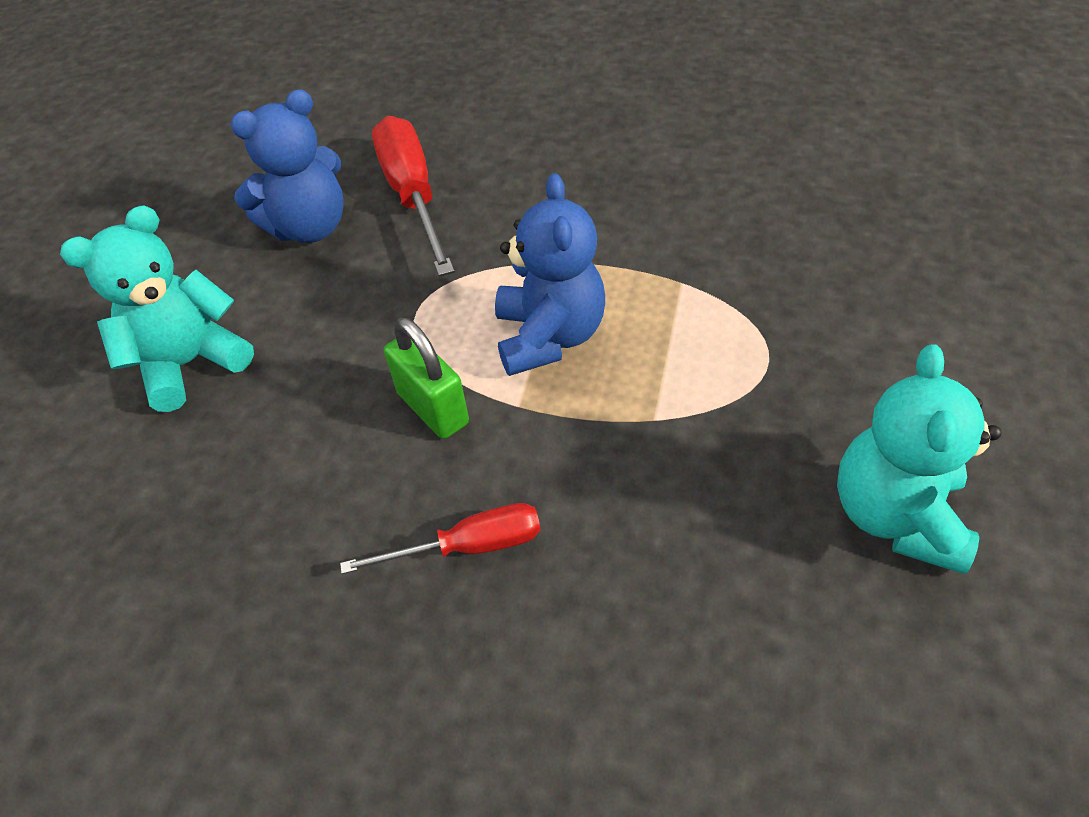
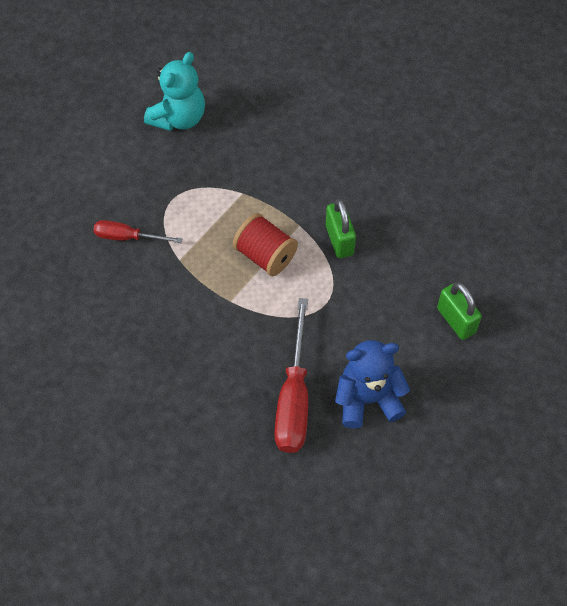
camera: 160 degrees left, 10 degrees up
(190, 363) = (456, 320): turquoise teddy bear -> green padlock
(469, 546) = (348, 172): red screwdriver -> red screwdriver (127, 237)
(549, 337) = (265, 255): blue teddy bear -> red spool

